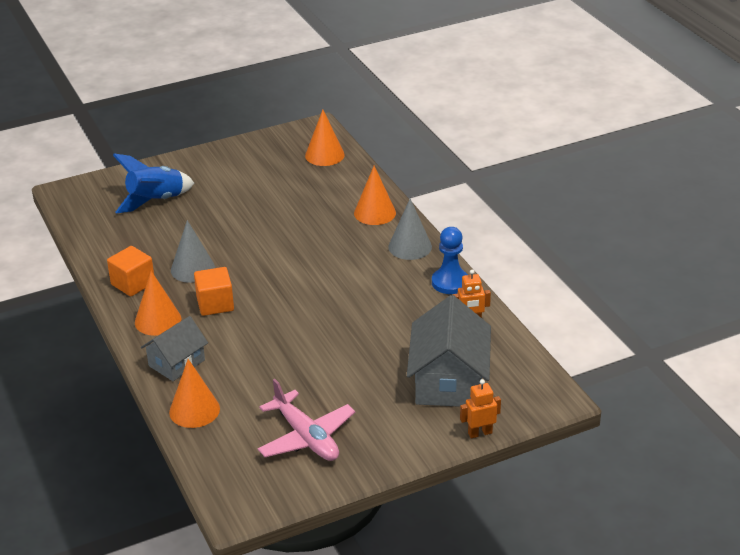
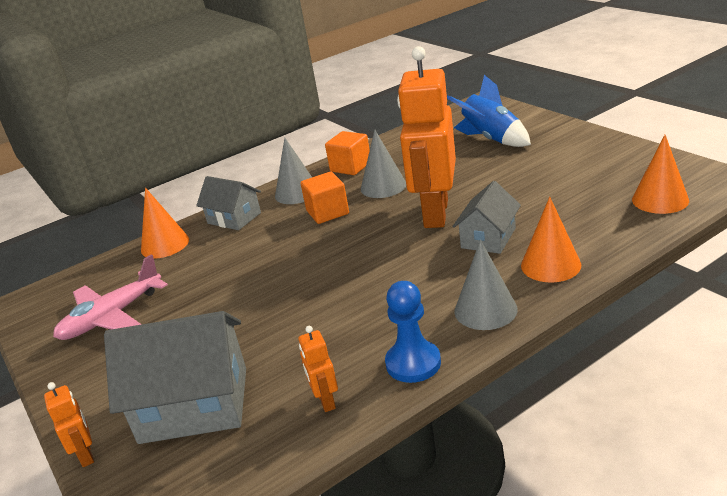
camera: 85 degrees right, 5 degrees down
(158, 320) = (297, 193): orange cone -> grey cone
(265, 248) = (435, 213): none -> orange robot
(322, 230) = (488, 238): none -> grey house

